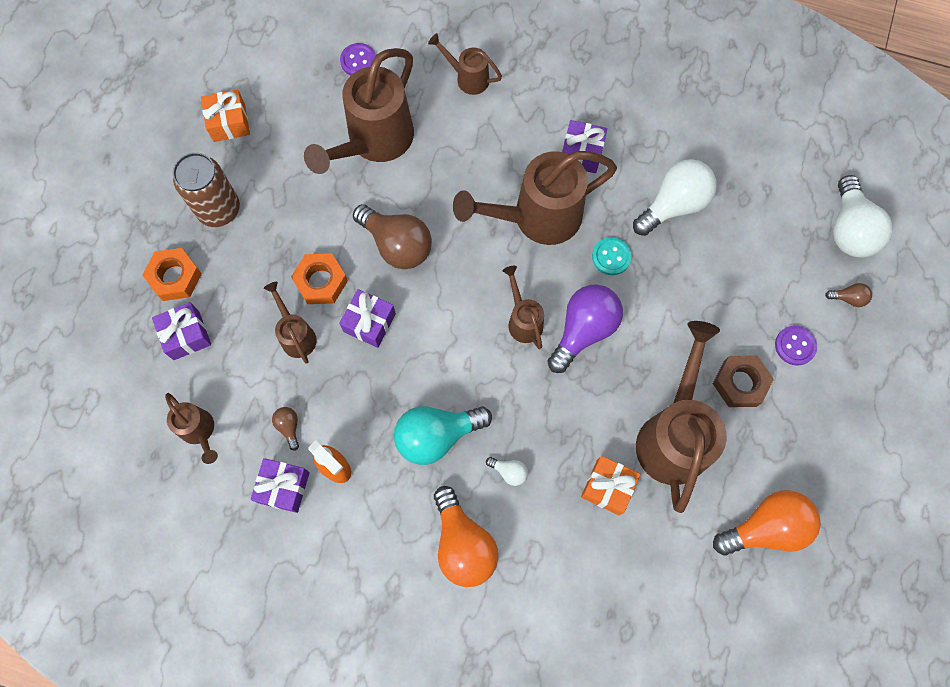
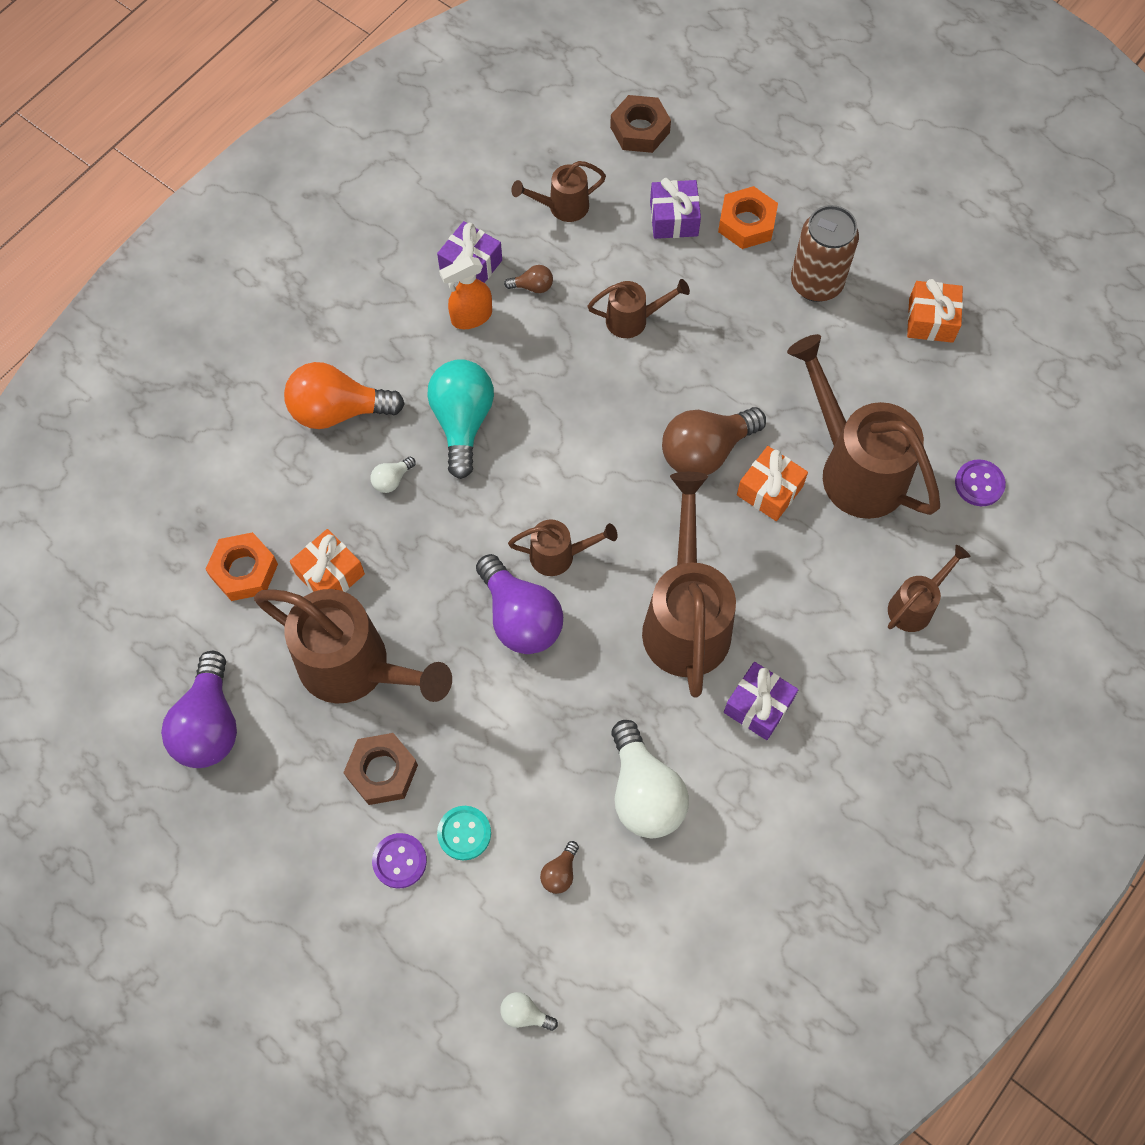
camera: 110 degrees right, 5 degrees down
(98, 393) = (640, 130): none -> brown nut
(321, 281) = (688, 360): orange nut -> orange nut (244, 570)
(369, 322) = (620, 394): purple gift -> none
(414, 192) = (770, 491): none -> orange gift
(611, 257) = (601, 686): turquoise button -> turquoise button (464, 833)
(765, 527) = (209, 724): orange light bulb -> purple light bulb
(848, 298) = (432, 962): brown light bulb -> brown light bulb (560, 872)
(849, 229) = (525, 1014): white light bulb -> white light bulb, size x0.44

